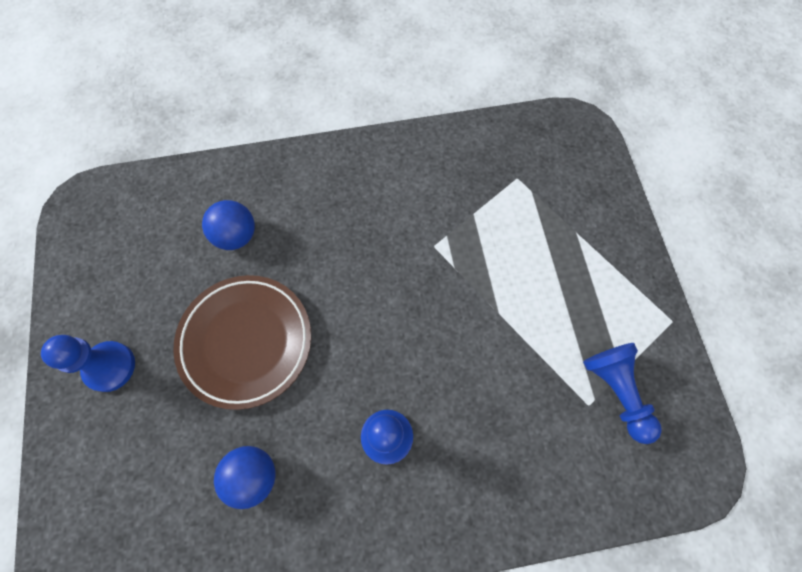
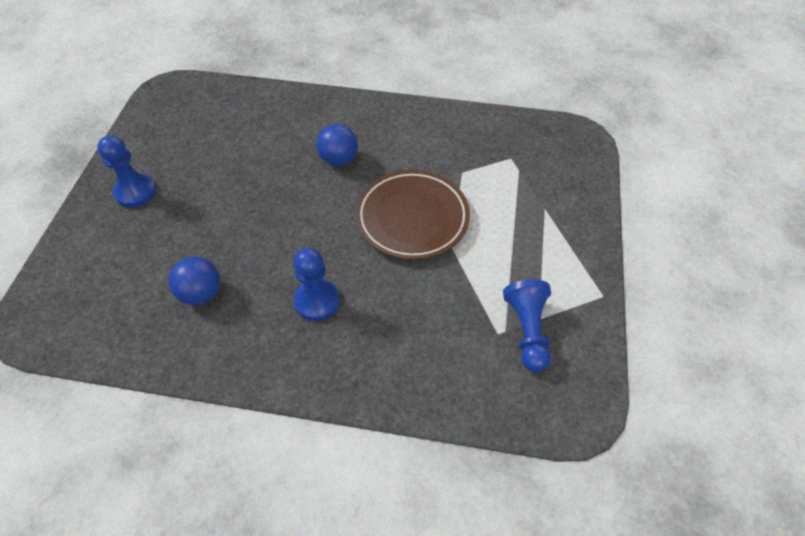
camera: 20 degrees right, 15 degrees down
(236, 235) = (268, 137): blue ball -> blue ball (339, 159)
(246, 342) = (241, 205): brown plate -> brown plate (412, 218)

